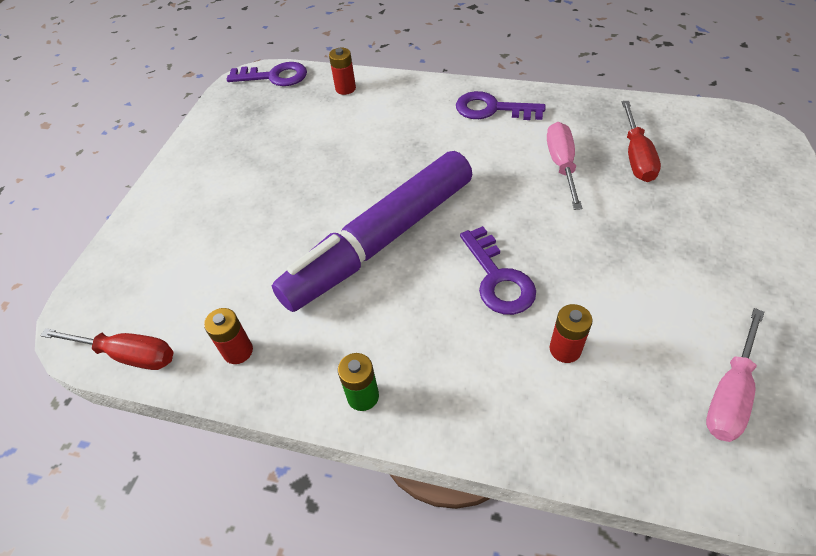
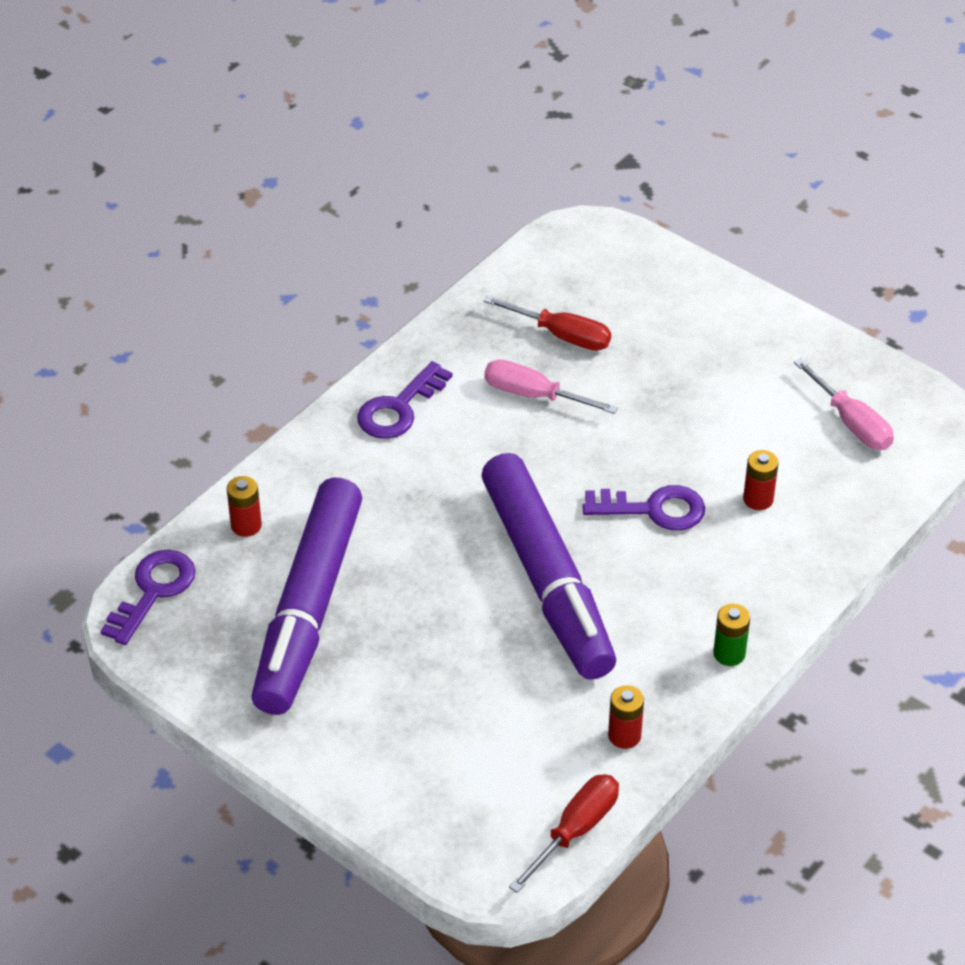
camera: 70 degrees left, 5 degrees down
(290, 138) = (309, 609): none -> purple marker

